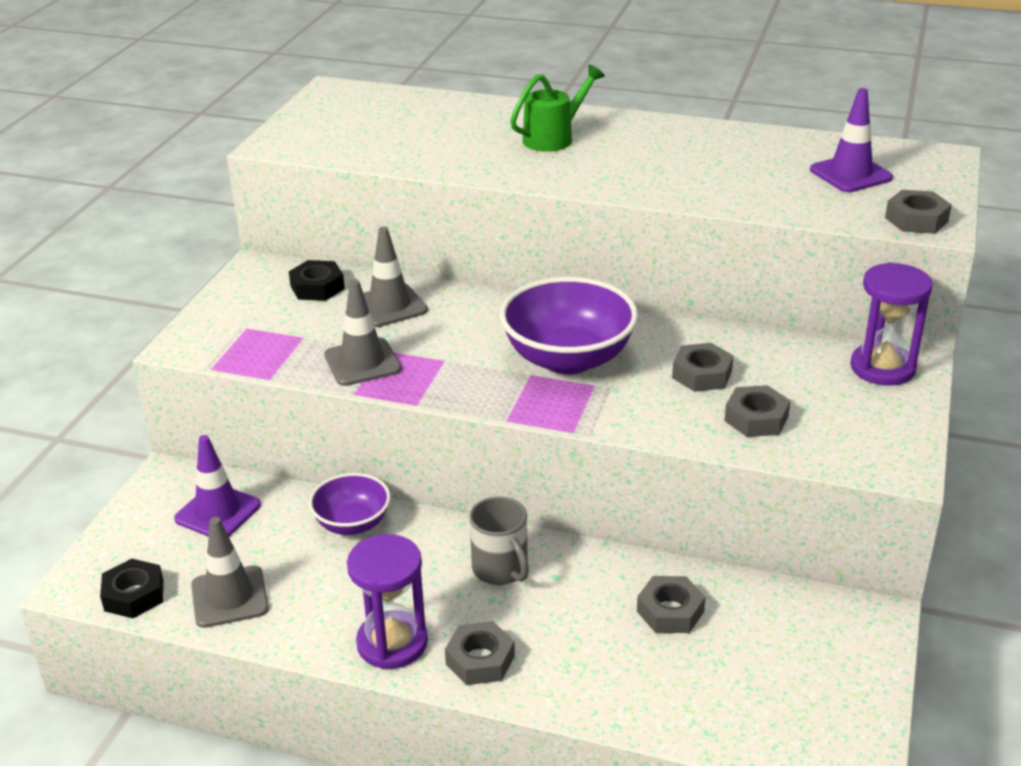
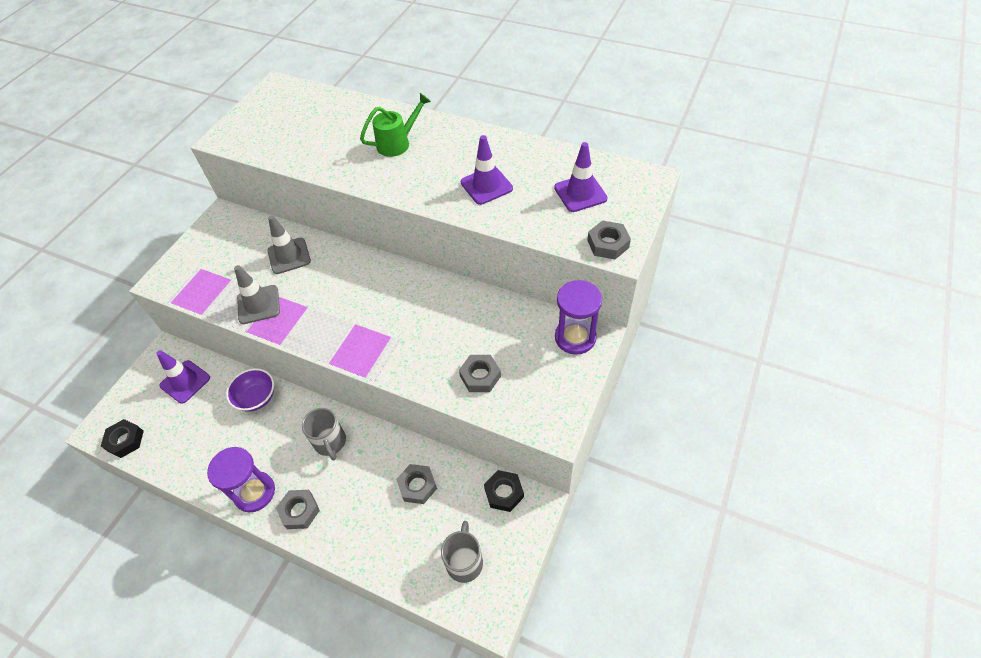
camera: 10 degrees right, 20 degrees up
(229, 597) = (175, 447): grey traffic cone -> none
(317, 287) = (251, 236): black nut -> black nut (504, 493)
(568, 359) = (381, 312): purple bowl -> none
(702, 374) = (459, 333): grey nut -> none
(709, 173) = (486, 185): none -> purple traffic cone
(786, 698) = (464, 561): none -> grey mug

